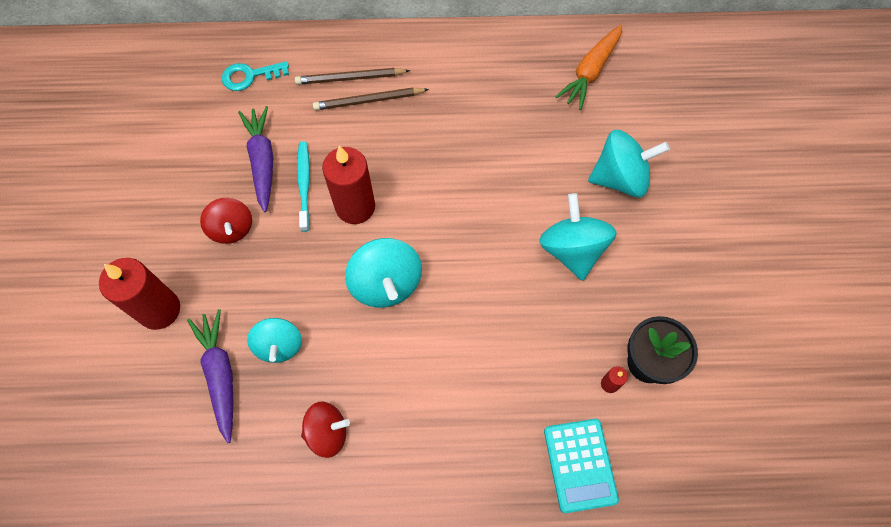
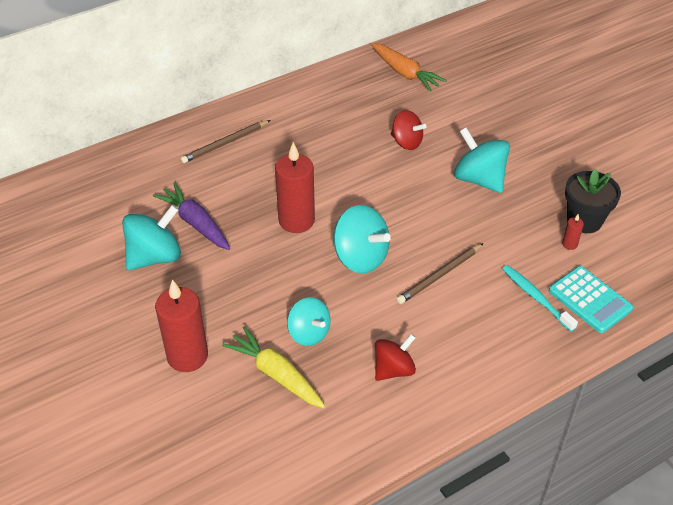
camera: 30 degrees left, 20 degrees down
(220, 374) = (276, 374): purple carrot -> yellow carrot
(232, 229) = (206, 276): red spinning top -> red spinning top (406, 142)
(250, 76) = (138, 173): turquoise key -> none
(304, 184) = (243, 224): turquoise toothbrush -> turquoise toothbrush (536, 297)
(368, 101) = (252, 152): brown pencil -> brown pencil (440, 275)
(590, 72) = (405, 73): orange carrot -> orange carrot turned 45 degrees counterclockwise
(620, 178) = (477, 125): turquoise spinning top -> turquoise spinning top (155, 256)

